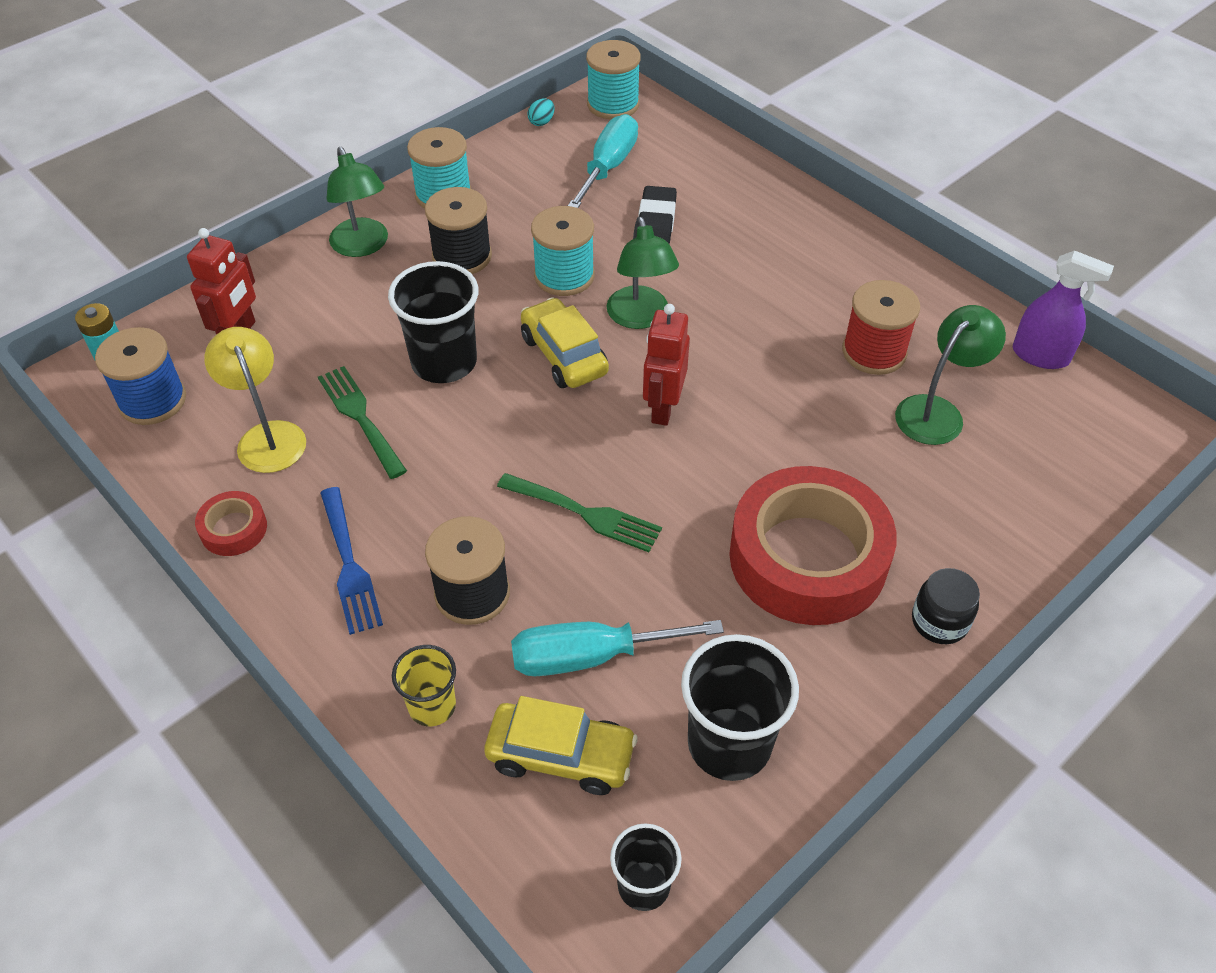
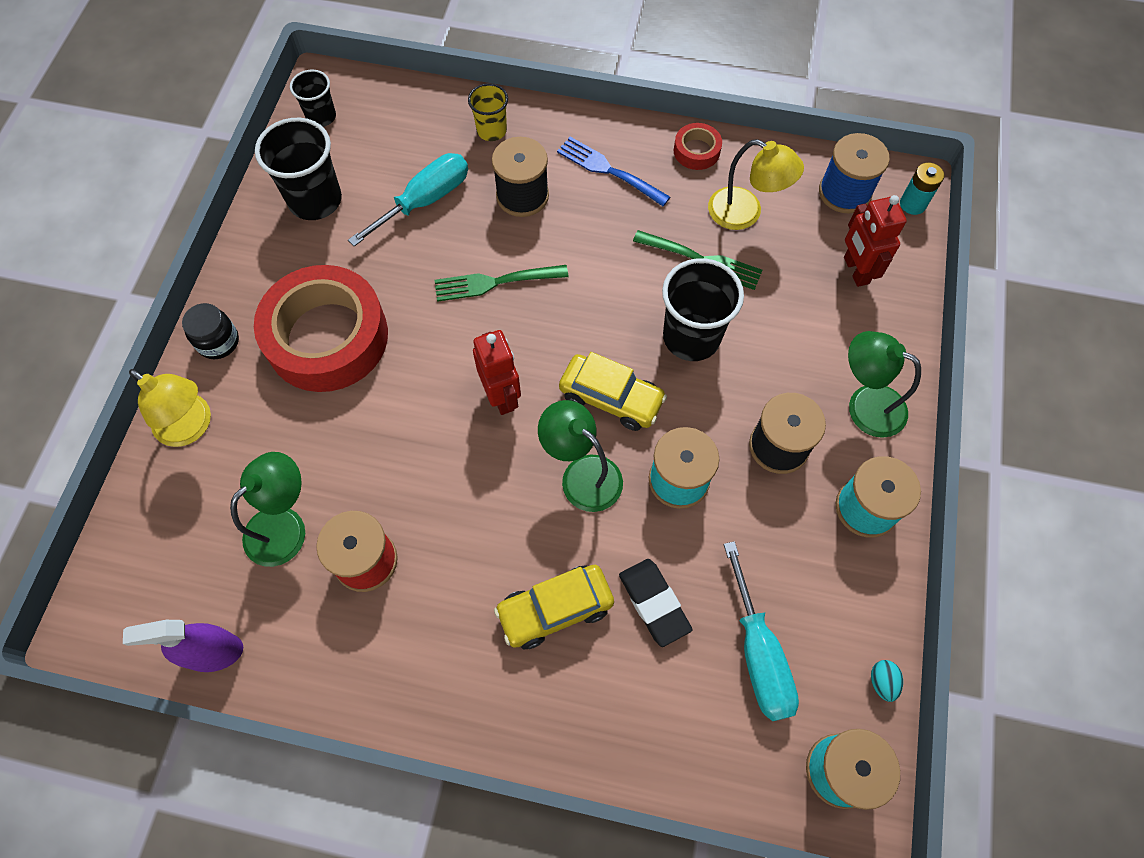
camera: 145 degrees right, 15 degrees up
(561, 755) = (404, 146): yellow car -> yellow car (555, 609)
(937, 411) = (285, 525): green lamp -> green lamp turned 150 degrees counterclockwise
(1004, 545) = (191, 427): none -> yellow lamp

